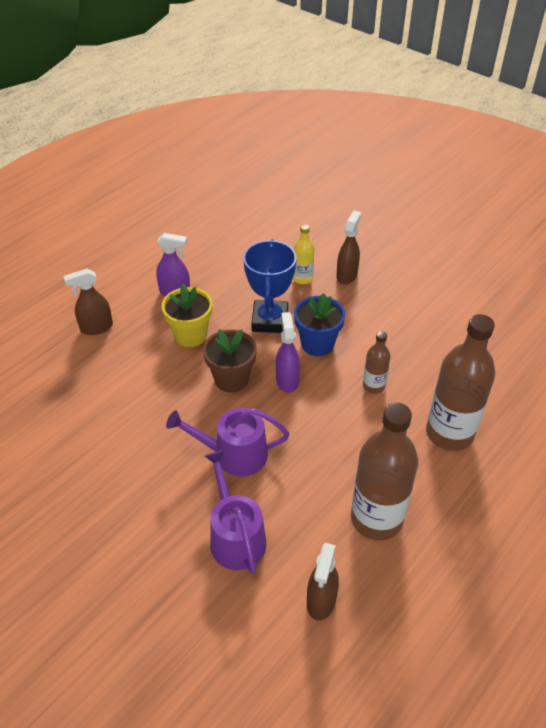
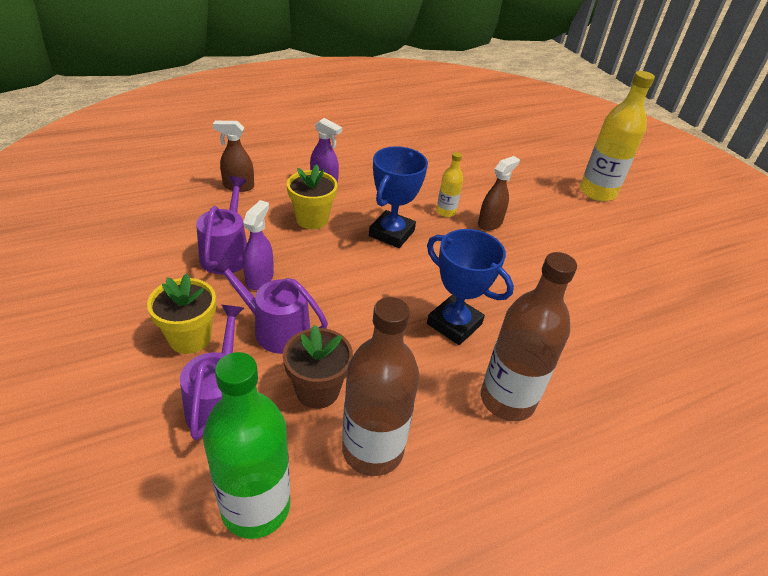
camera: 20 degrees right, 5 degrees down
(138, 402) = (226, 253): none -> purple watering can
(168, 494) = (190, 338): none -> yellow flower pot
(231, 379) = (321, 266): brown flower pot -> brown flower pot (317, 390)
(287, 380) = (372, 287): purple spray bottle -> purple spray bottle (260, 279)
(317, 344) = (423, 268): blue flower pot -> none
(321, 601) = (256, 507): brown spray bottle -> green bottle
(373, 386) = (454, 324): brown bottle -> blue trophy
(418, 205) = (597, 192): none -> yellow bottle

